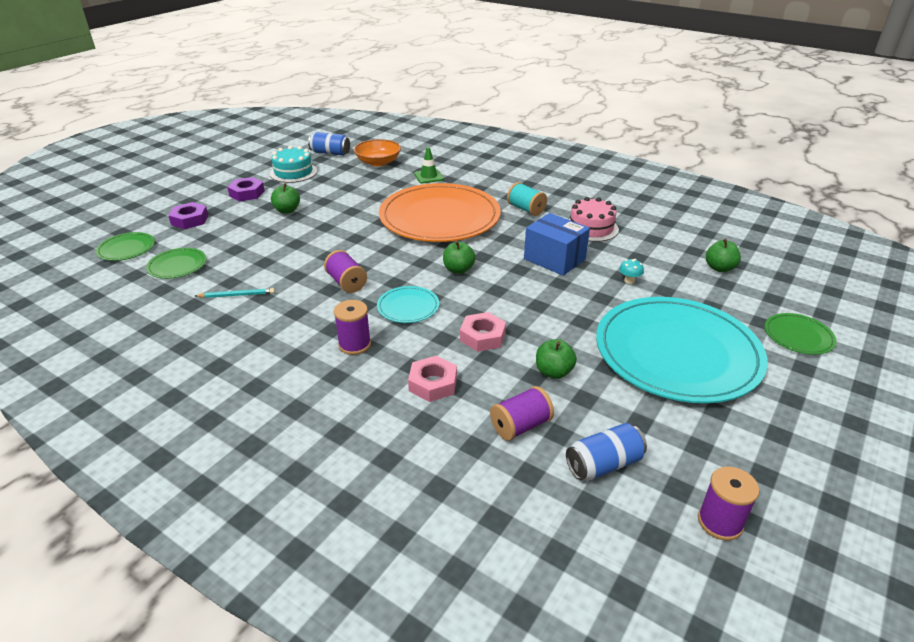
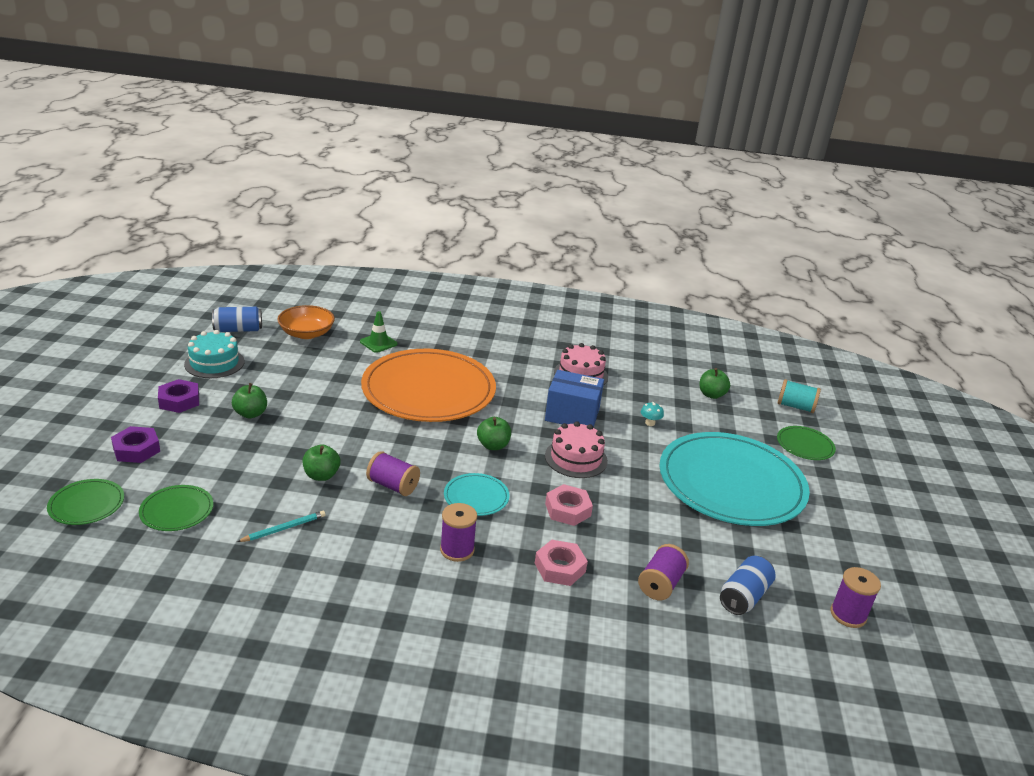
camera: 30 degrees left, 5 degrees down
(526, 209) = (507, 365): turquoise spool -> turquoise spool (795, 406)
(527, 295) = (576, 458): none -> pink cake
(553, 372) = (651, 527): green apple -> green apple (321, 475)

